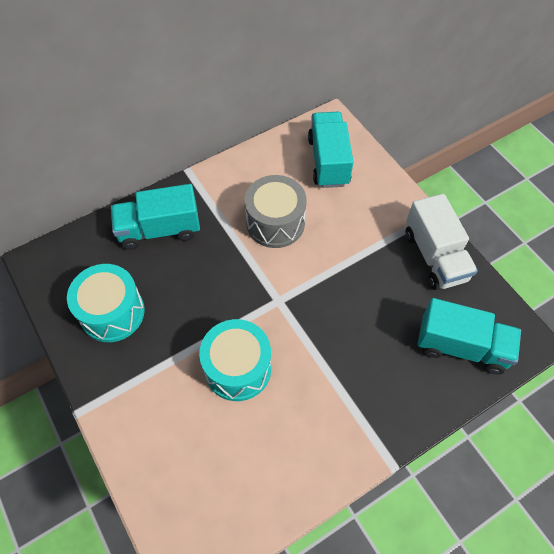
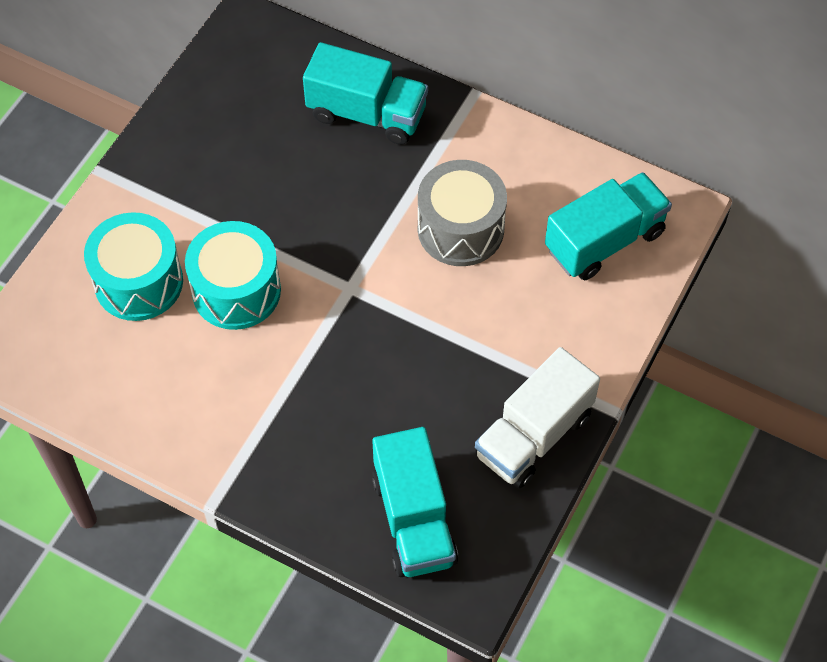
camera: 60 degrees right, 0 degrees up
(112, 312) = (229, 131): turquoise drum -> turquoise drum (139, 282)
(159, 230) = (366, 113): turquoise truck -> turquoise truck turned 150 degrees clockwise

